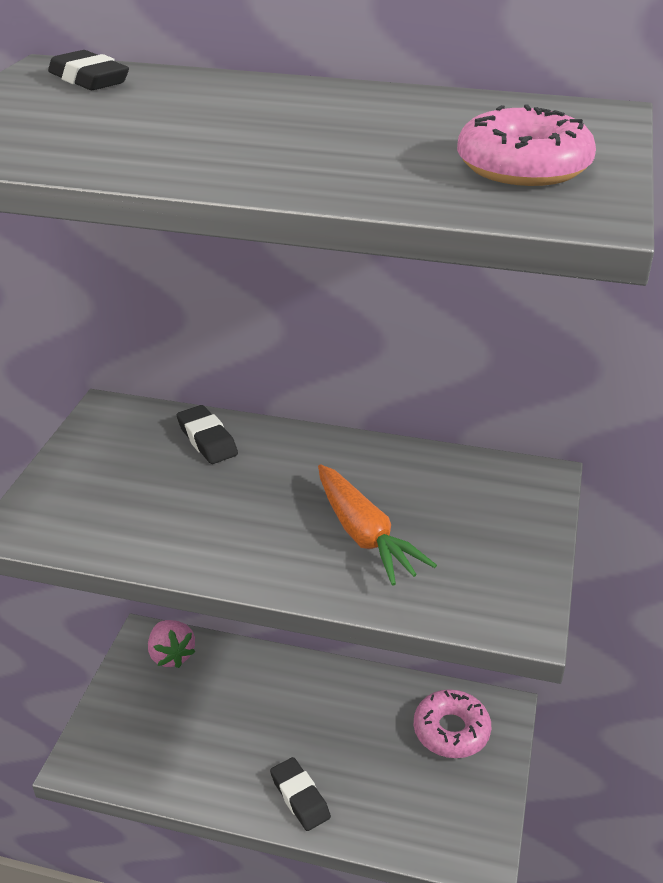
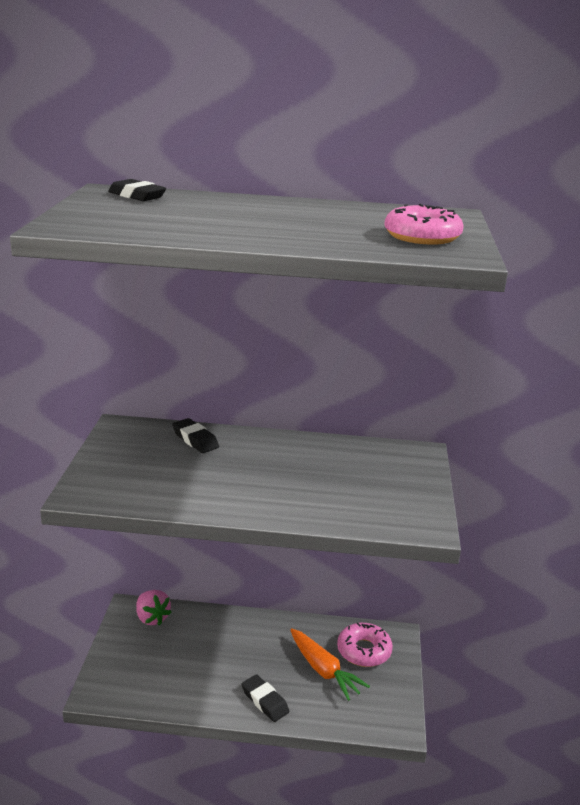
camera: 10 degrees left, 10 degrees down
(364, 535) = (316, 488): orange carrot -> orange carrot (324, 670)

